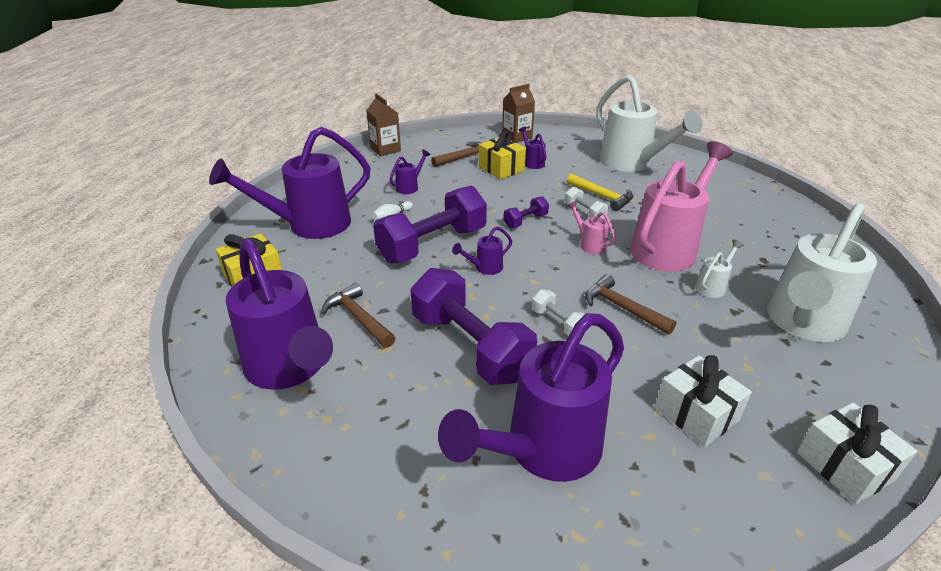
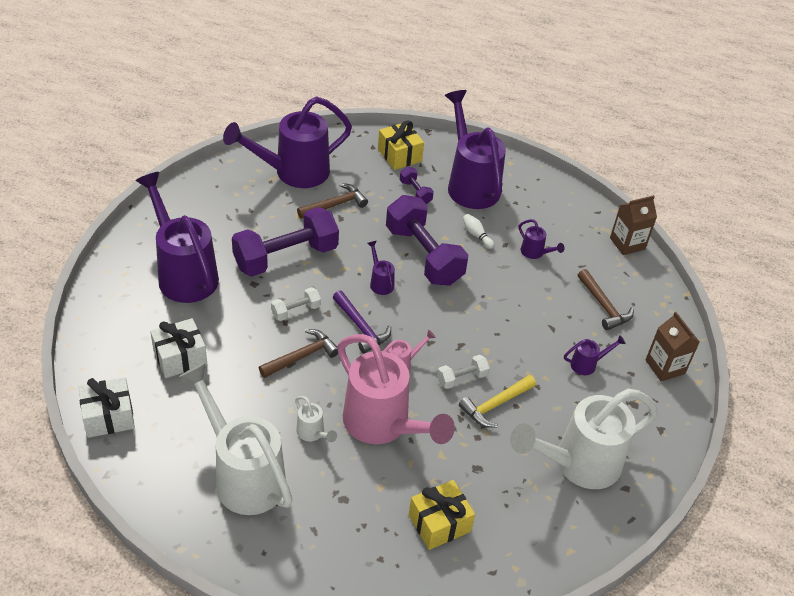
camera: 95 degrees right, 10 degrees up
(501, 169) = (572, 332): yellow gift -> yellow gift (439, 523)
(525, 221) = (453, 327): purple dumbbell -> purple dumbbell (415, 192)
(557, 273) = (361, 327): none -> purple hammer

